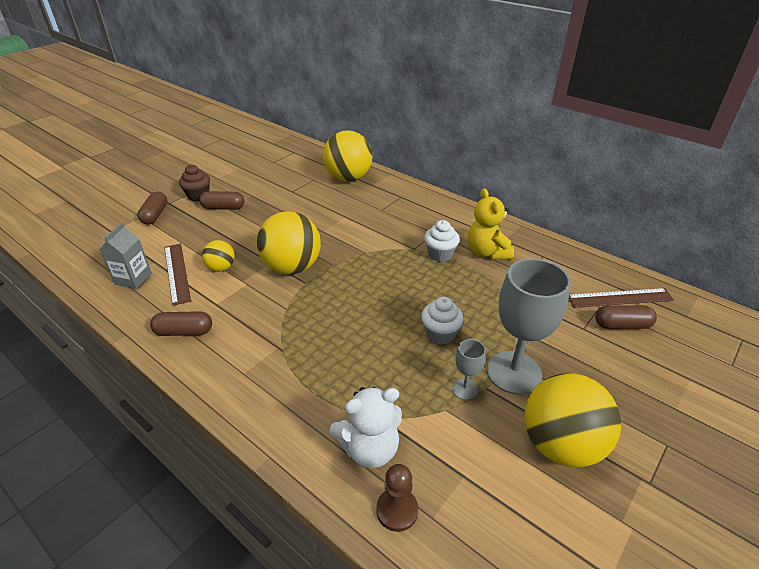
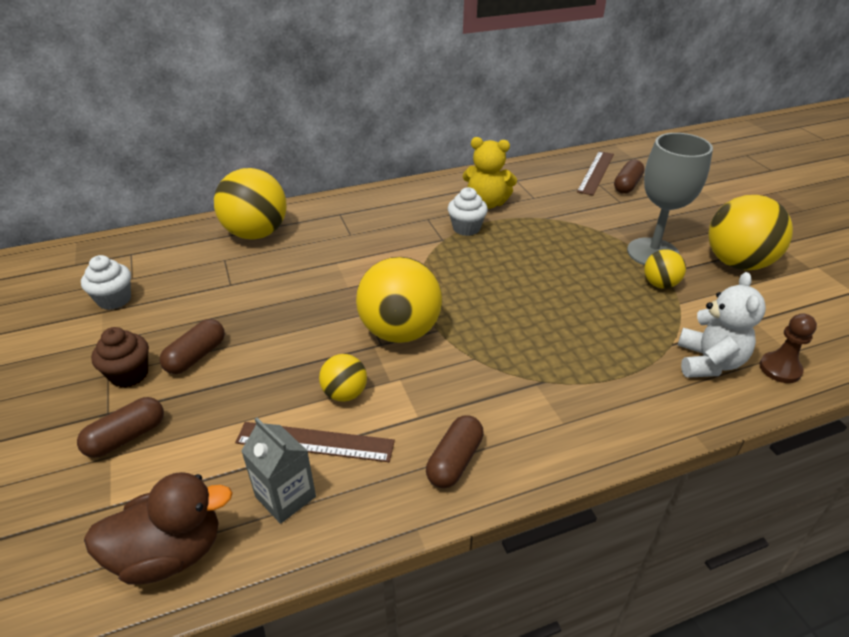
camera: 60 degrees left, 0 degrees up
(88, 259) = (170, 553): none -> brown duck
(155, 215) = (126, 437): brown capsule -> brown capsule turned 75 degrees counterclockwise
(440, 334) = (583, 271): white cupcake -> white cupcake (114, 300)
(465, 389) = (660, 284): grey goblet -> yellow ball

